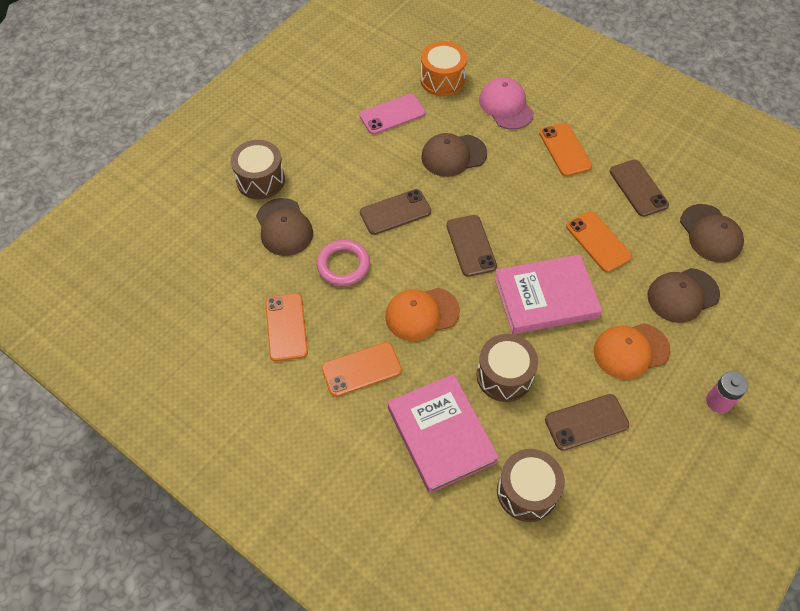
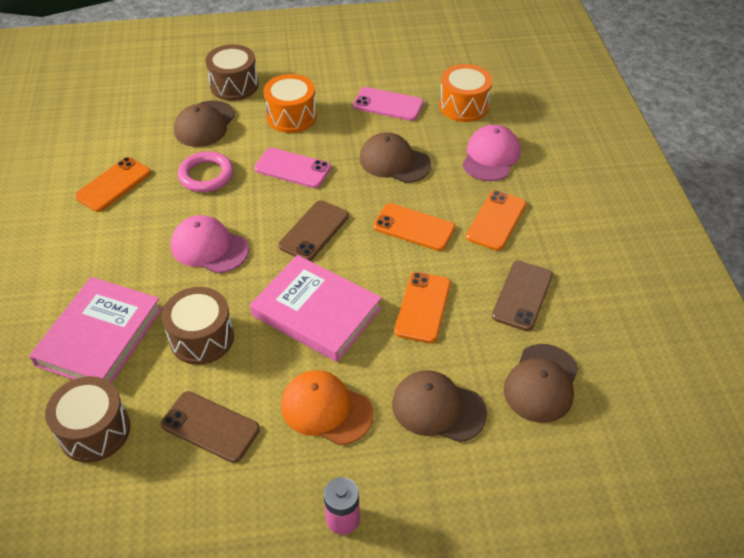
camera: 45 degrees right, 10 degrees down
(339, 173) = (291, 116): none -> orange drum
(361, 369) = (117, 249): orange phone -> orange phone (414, 227)
(395, 212) = (292, 168): brown phone -> pink phone
(421, 314) = (209, 247): orange cap -> pink cap

